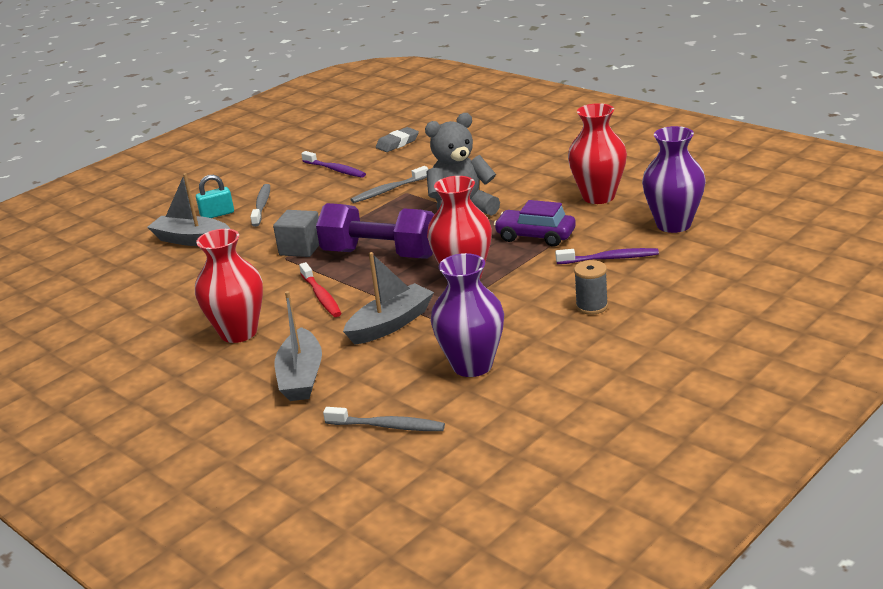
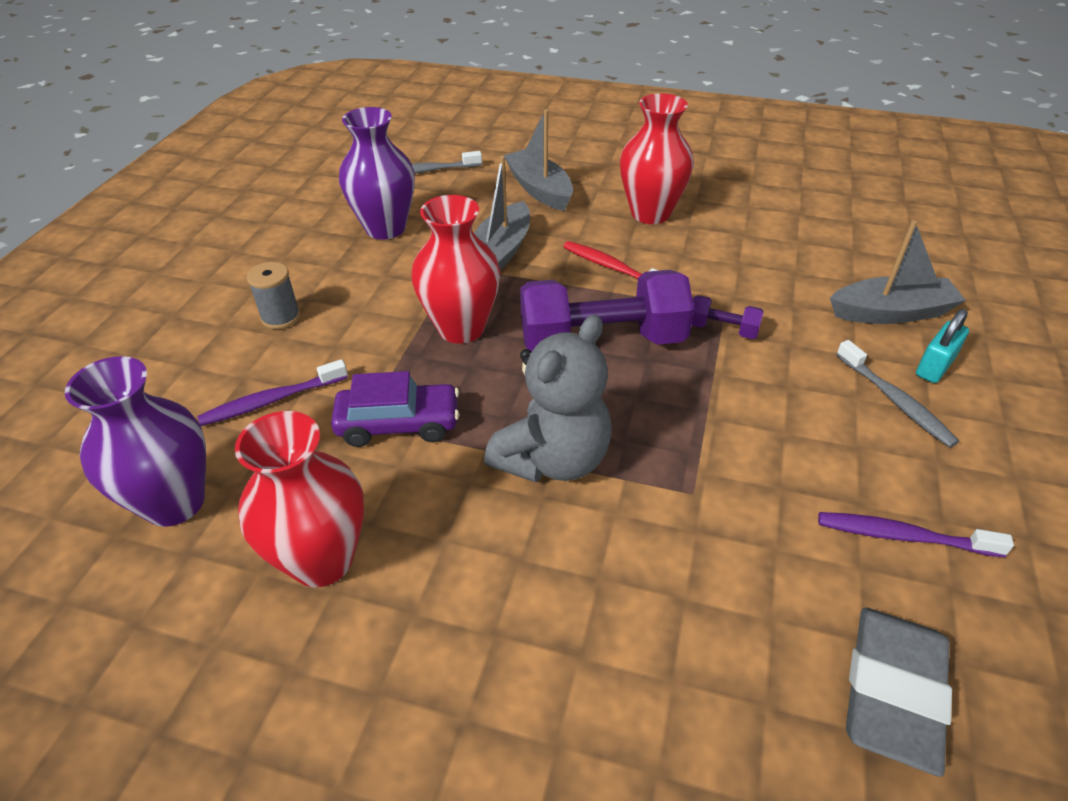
camera: 150 degrees right, 15 degrees up
(301, 248) = (722, 329): grey cube -> purple dumbbell
(389, 190) = (729, 491): grey toothbrush -> none
(397, 143) = (892, 691): grey eraser -> grey eraser, size x1.56

